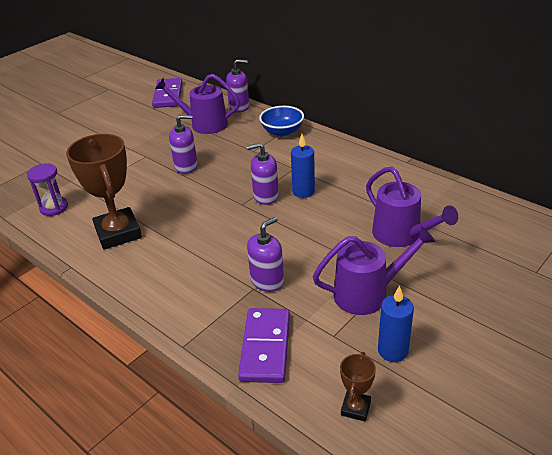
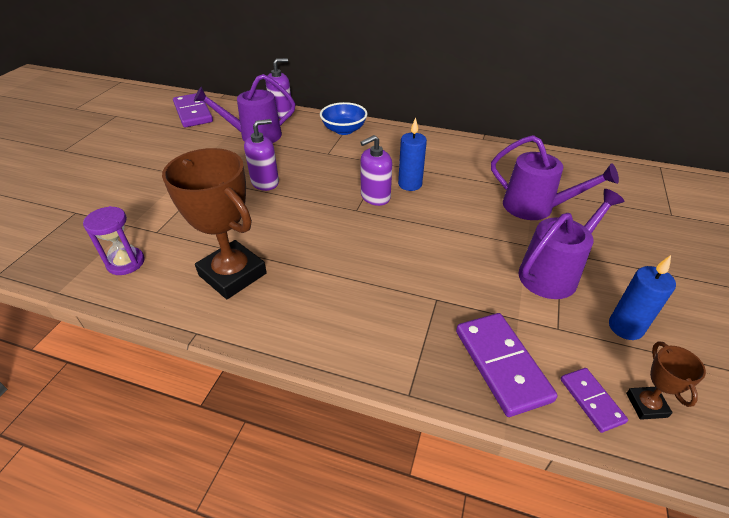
camera: 25 degrees left, 5 degrees up
(267, 281) = (445, 287): purple soap dispenser -> none
(314, 391) = (591, 400): none -> purple domino

